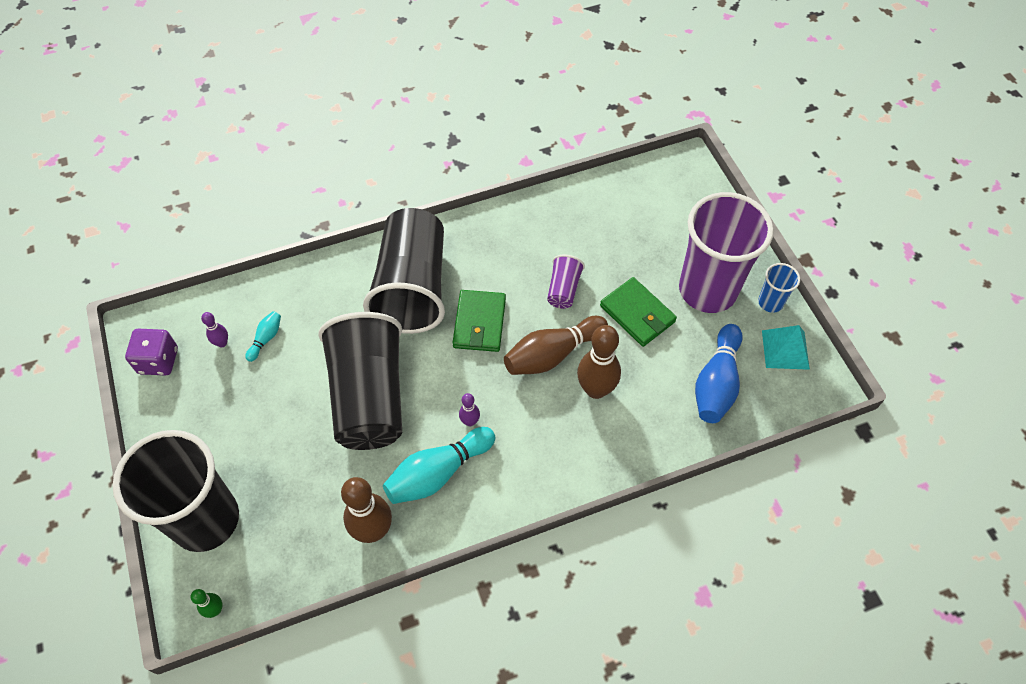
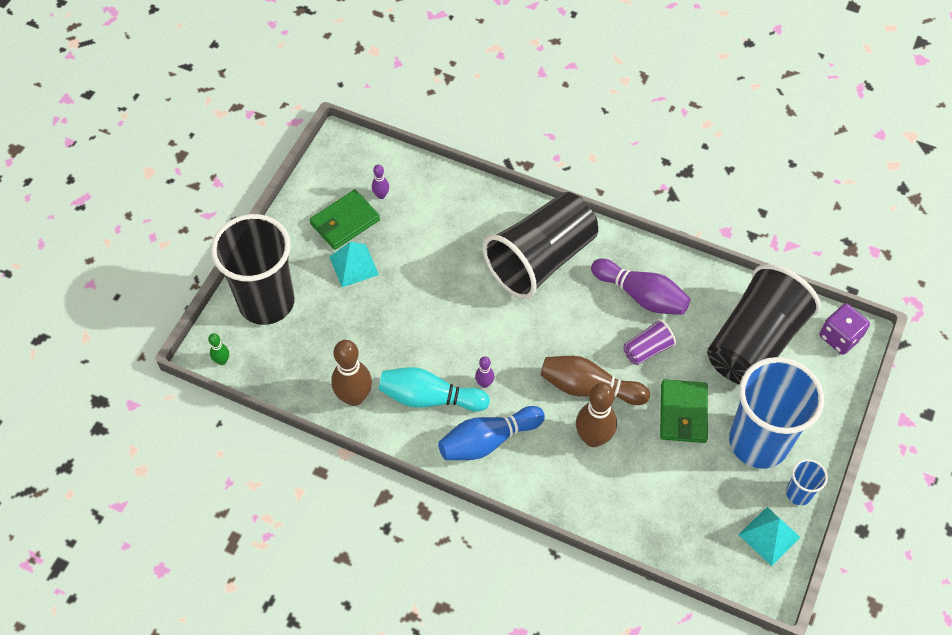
camera: 45 degrees right, 0 degrees up
(158, 361) = (332, 175): purple dice -> purple dice (839, 337)
(257, 420) = (354, 265): none -> turquoise pyramid
(266, 339) = (410, 215): turquoise bowling pin -> none
(369, 397) = (437, 310): black cup -> black cup (754, 342)
(479, 323) = (561, 323): green wallet -> green wallet (345, 222)
(517, 254) = (641, 295): none -> purple bowling pin
(707, 290) = (758, 442): purple cup -> blue cup
(716, 383) = (687, 511): blue bowling pin -> blue bowling pin (488, 440)

